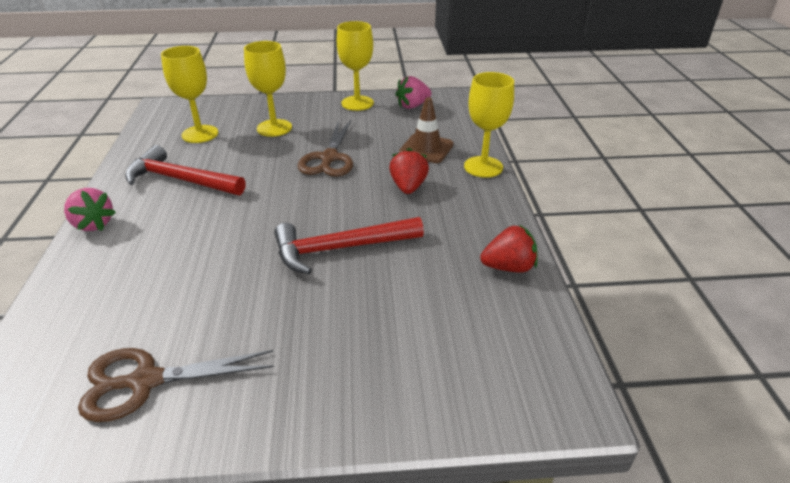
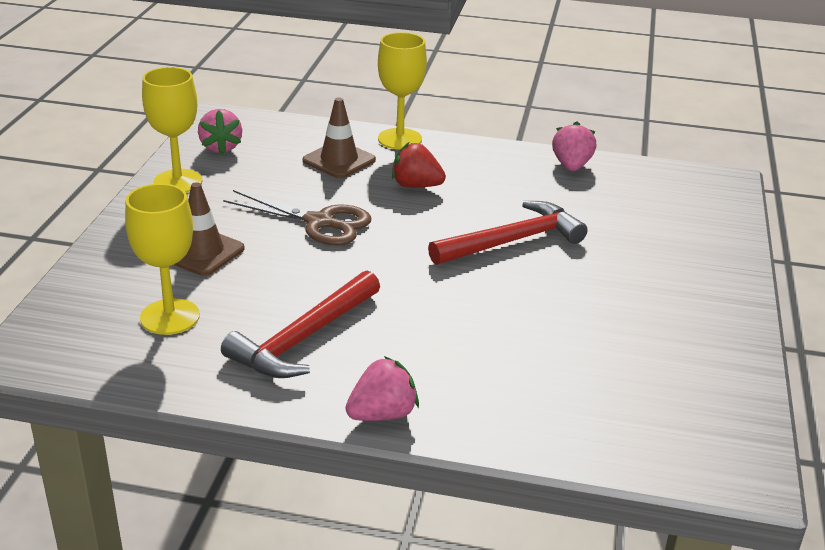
camera: 75 degrees left, 5 degrees down
(145, 381) = (679, 367): brown scissors -> none
(274, 128) = (202, 252): yellow goblet -> brown traffic cone
(340, 248) = (512, 241): red hammer -> red hammer turned 120 degrees counterclockwise
(508, 267) = (571, 166): red strawberry -> pink strawberry

